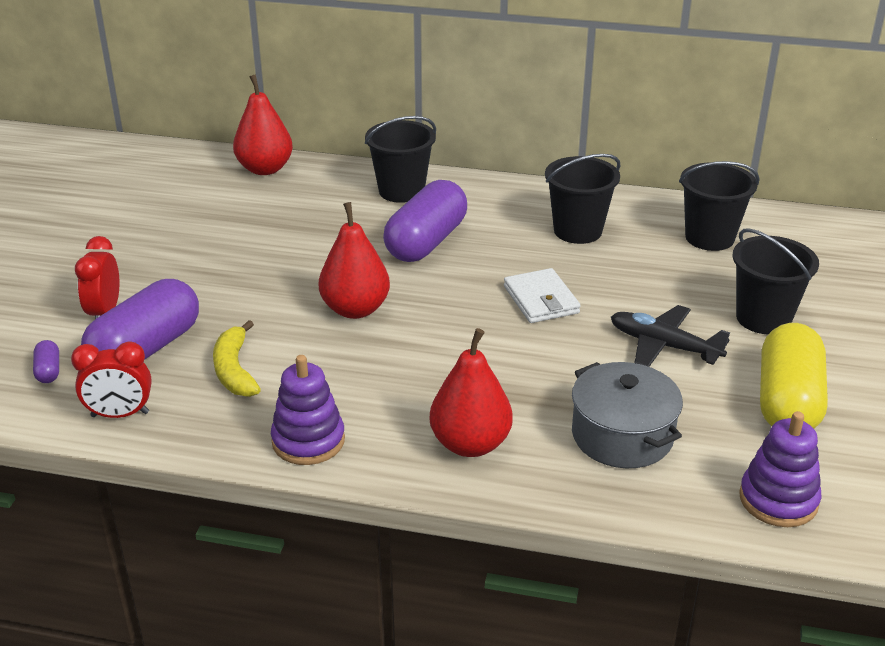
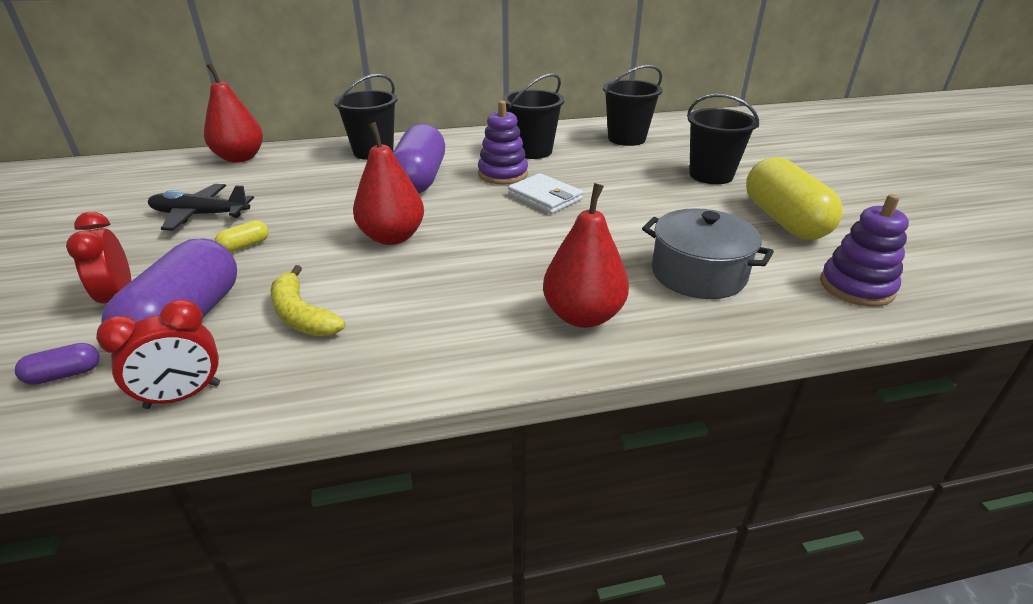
camera: 25 degrees left, 0 degrees up
(48, 371) = (65, 374): purple capsule -> purple capsule turned 75 degrees counterclockwise
(222, 284) = (245, 246): none -> yellow capsule
(308, 441) = (424, 359): purple stacking toy -> purple stacking toy (503, 174)
(664, 346) = (664, 206): black plane -> black plane (200, 215)

